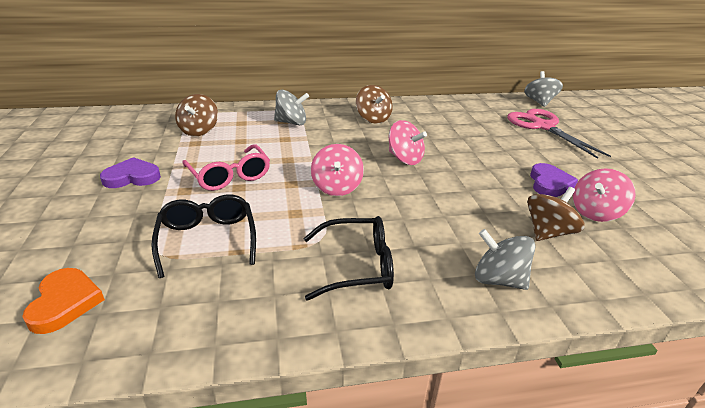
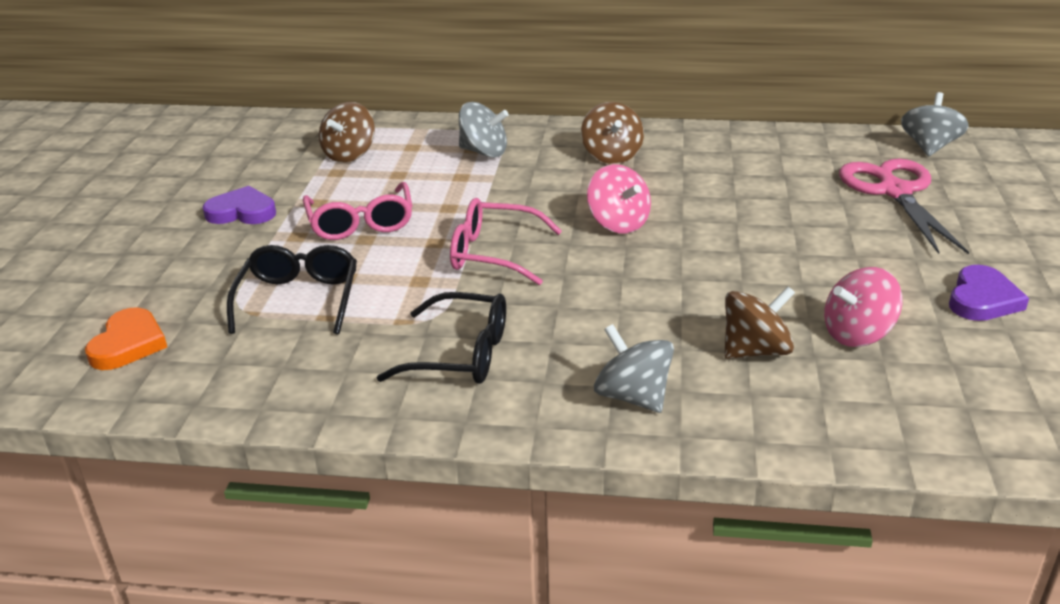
camera: 20 degrees right, 0 degrees up
(336, 187) = (493, 254): pink spinning top -> pink glasses
(549, 183) = (820, 284): purple heart -> purple heart (982, 299)

